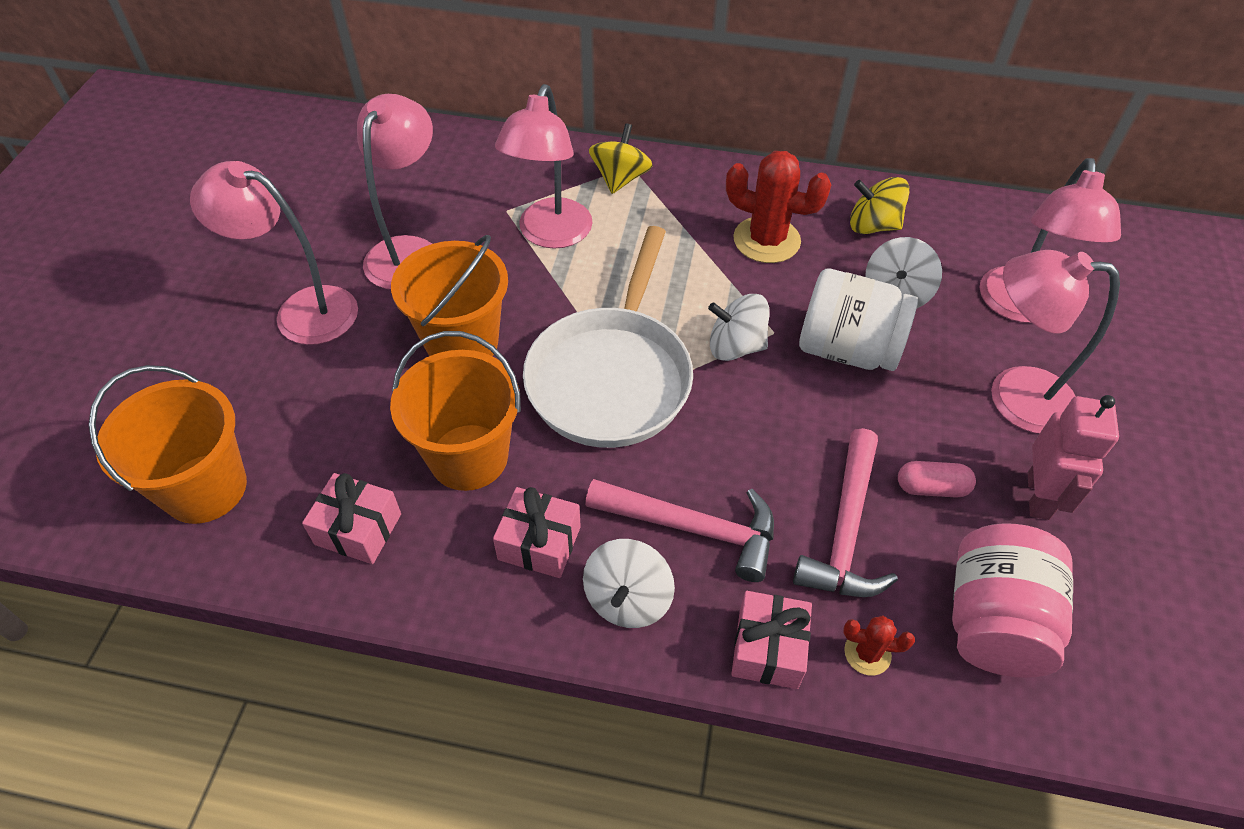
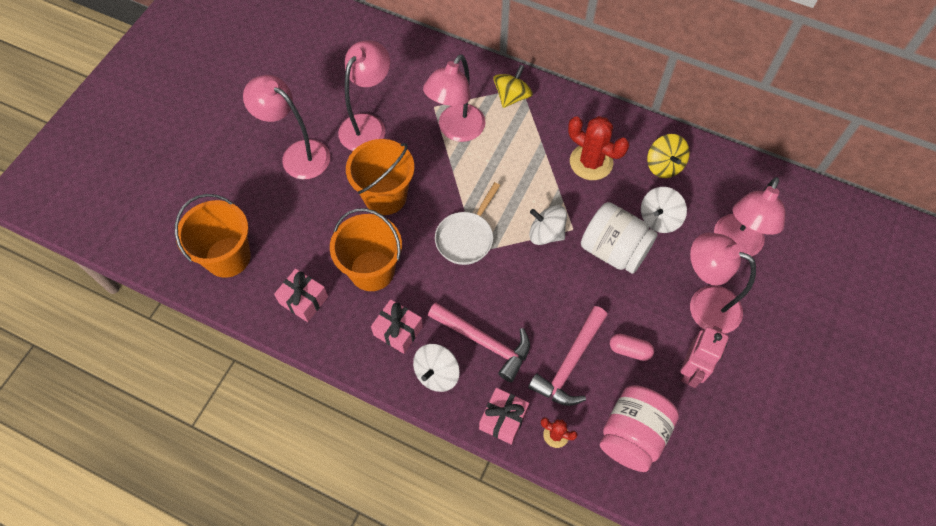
camera: 15 degrees right, 10 degrees up
(611, 377) = (466, 237): white pan -> white pan, size x0.58
(873, 226) = (664, 165): yellow spinning top -> yellow spinning top turned 135 degrees counterclockwise

